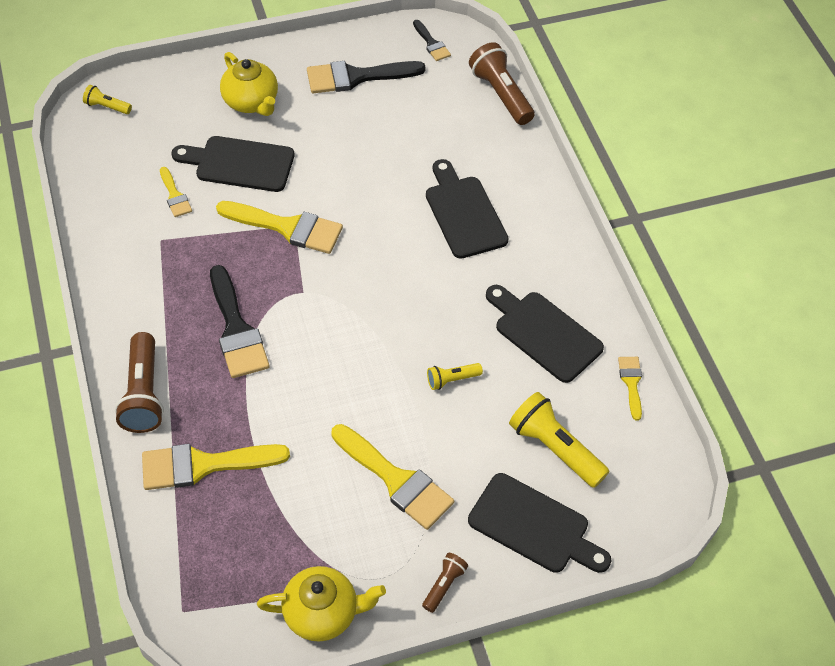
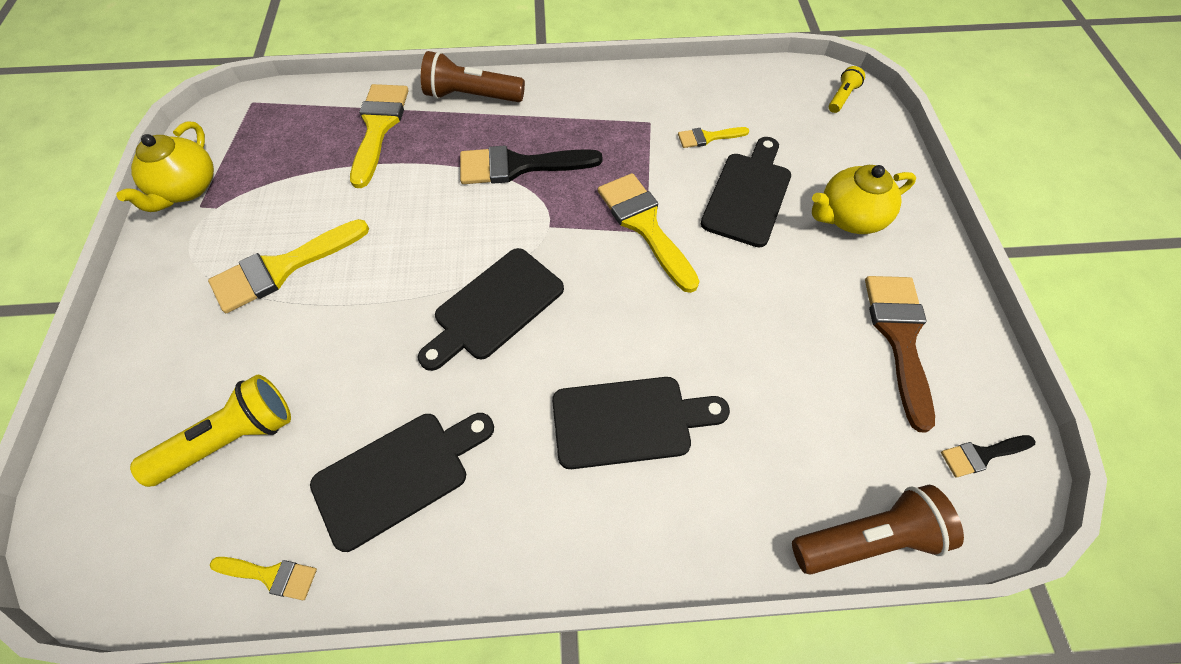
camera: 105 degrees right, 5 degrees up
(288, 227) = (644, 225): yellow brush -> yellow brush turned 120 degrees clockwise
(356, 77) = (899, 337): black brush -> brown brush
(444, 585) = (147, 286): brown flashlight -> none
(452, 380) = (377, 347): yellow flashlight -> none
(534, 526) = (153, 388): black cutting board -> black cutting board (494, 307)

